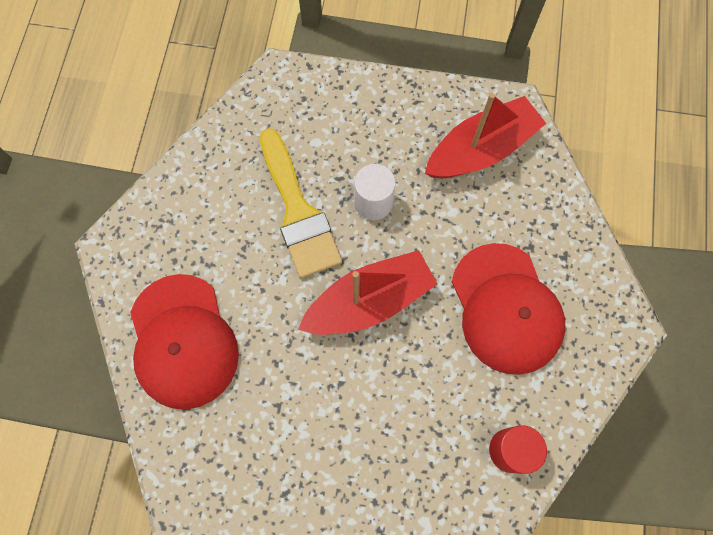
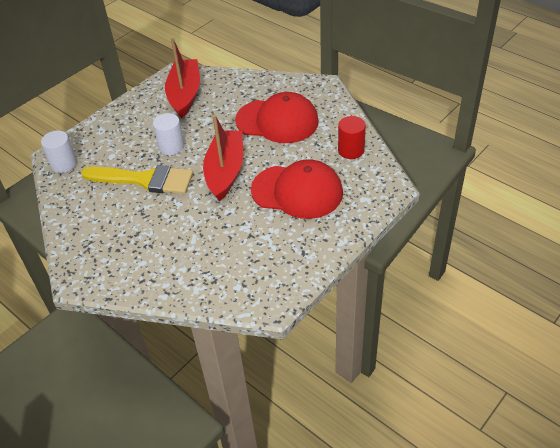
camera: 55 degrees left, 25 degrees down
(183, 341) = (172, 265): red cap -> red cap (297, 191)
(270, 98) = (64, 164): none -> white cylinder

